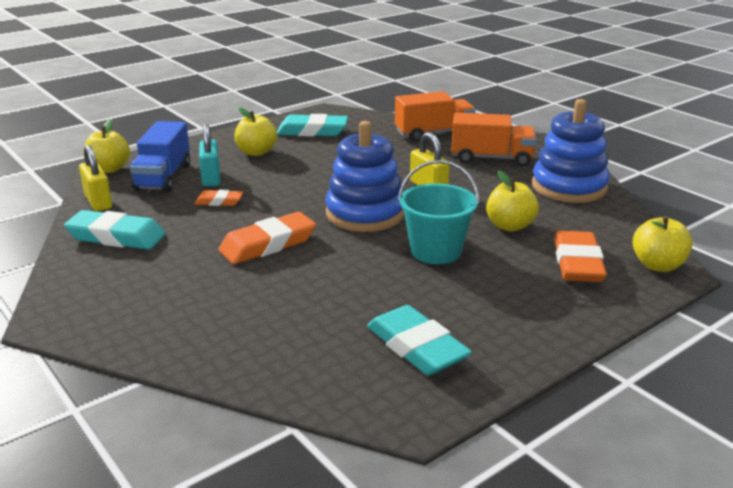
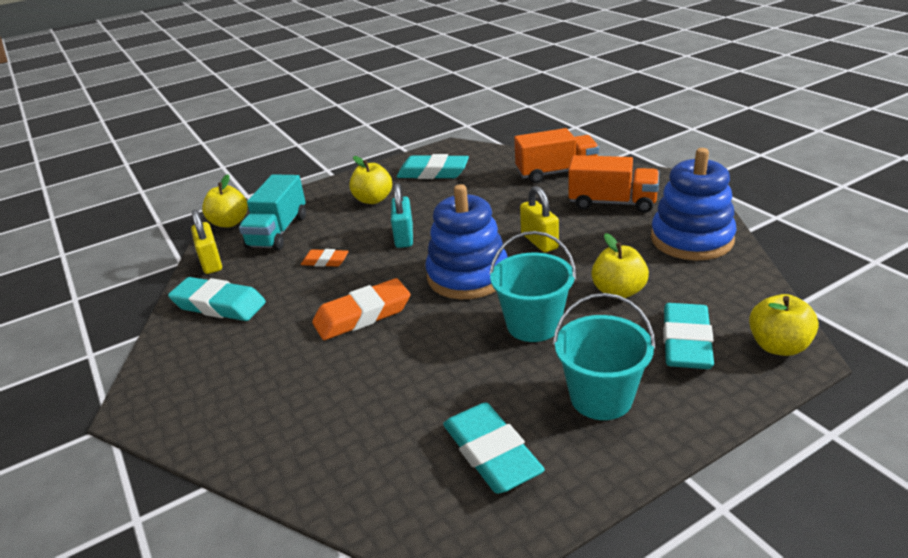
camera: 10 degrees right, 5 degrees up
(163, 177) = (278, 232): blue truck -> turquoise truck
(211, 178) = (323, 232): turquoise padlock -> turquoise padlock (404, 237)
(509, 304) = (601, 398): none -> turquoise bucket
(577, 263) = (686, 342): orange eraser -> turquoise eraser

